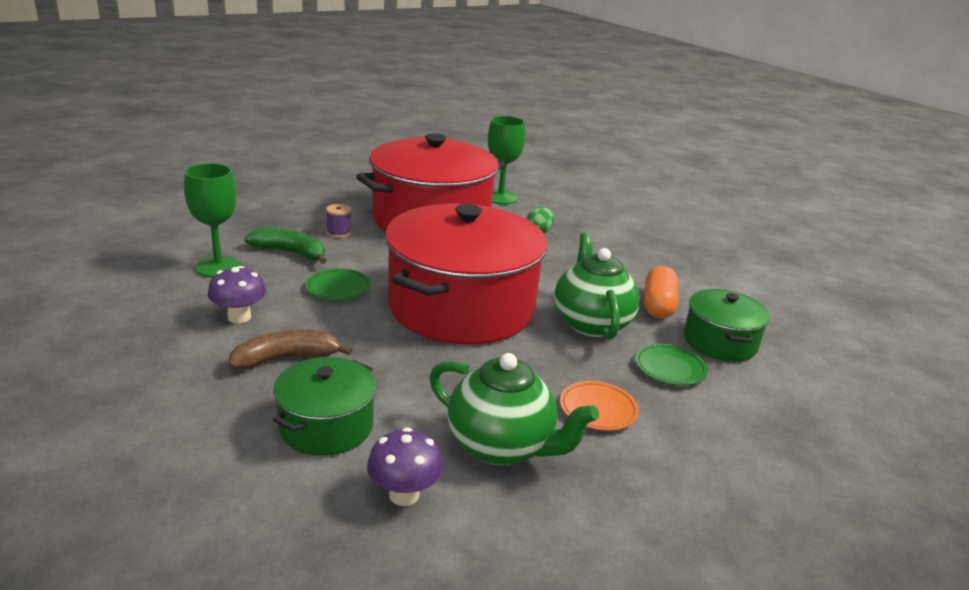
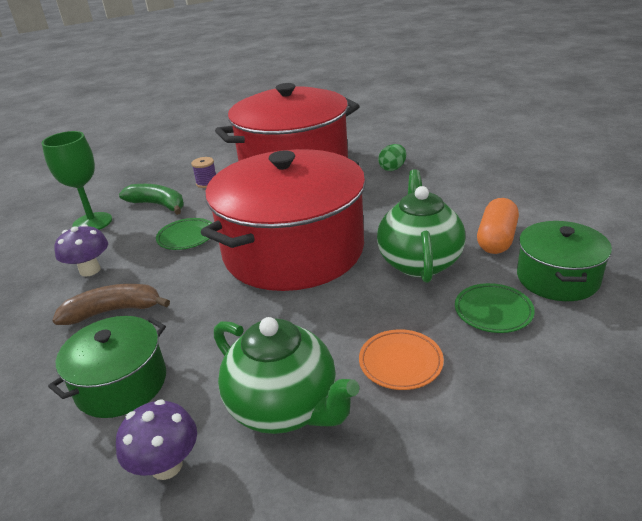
camera: 15 degrees right, 5 degrees up
(500, 197) = (365, 137): green goblet -> none

